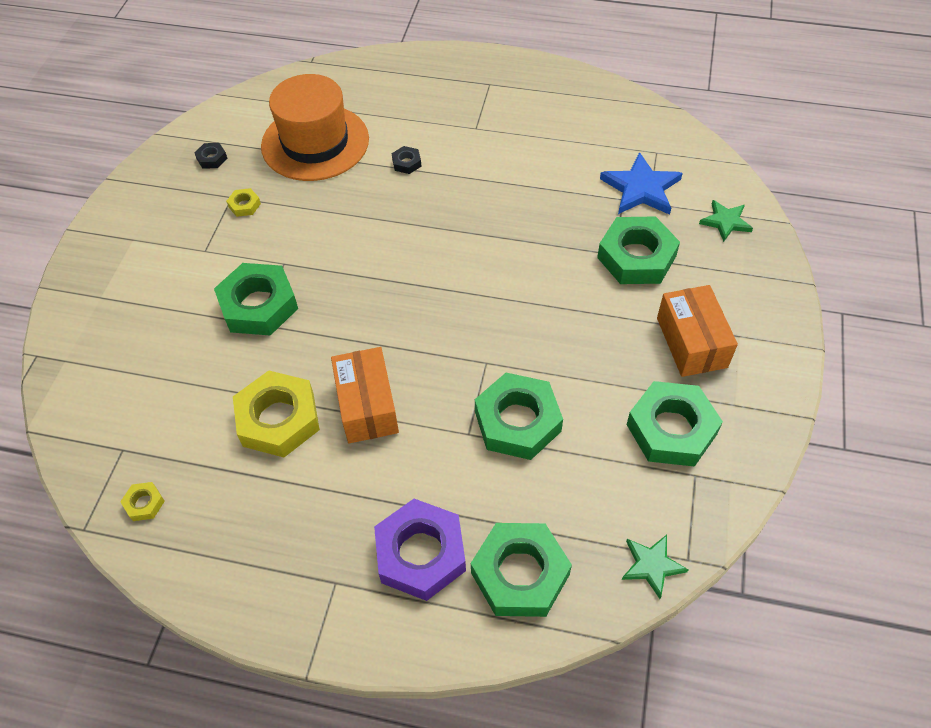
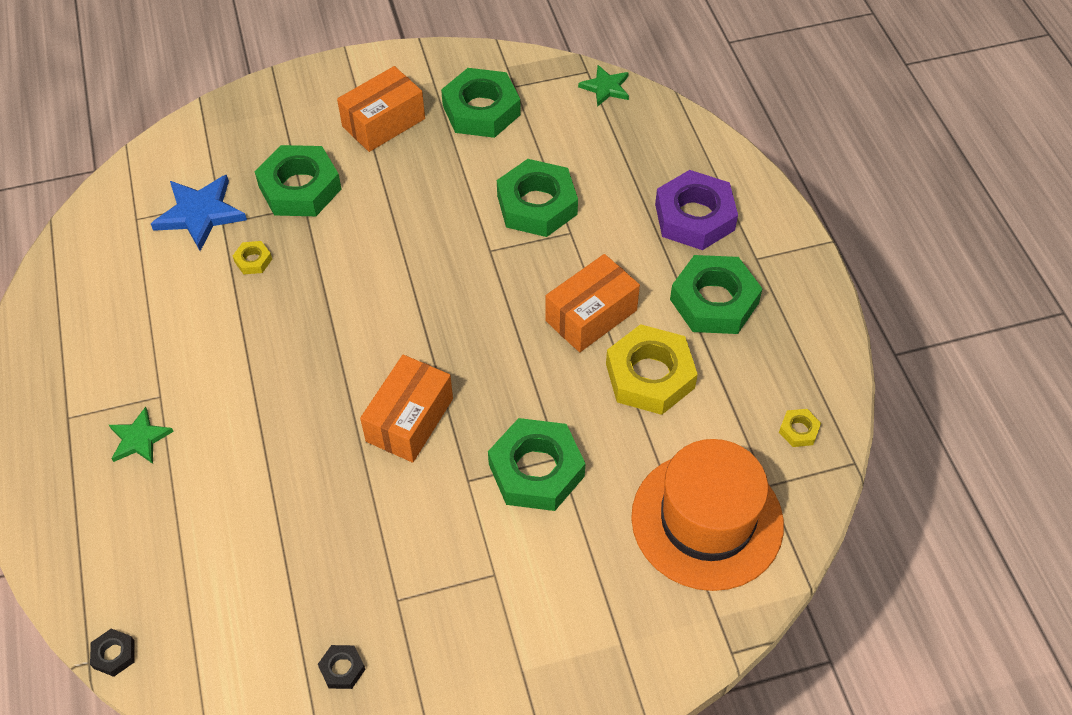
camera: 120 degrees left, 0 degrees up
(244, 205) = (403, 575): yellow nut -> yellow nut (253, 260)
(315, 142) = (258, 558): orange hat -> orange hat (707, 520)
(357, 249) = (409, 420): none -> orange box
(406, 163) = (252, 438): black nut -> black nut (114, 654)
(520, 574) = (666, 154): green nut -> green nut (714, 301)
(725, 222) = (219, 139): green star -> green star (139, 439)

